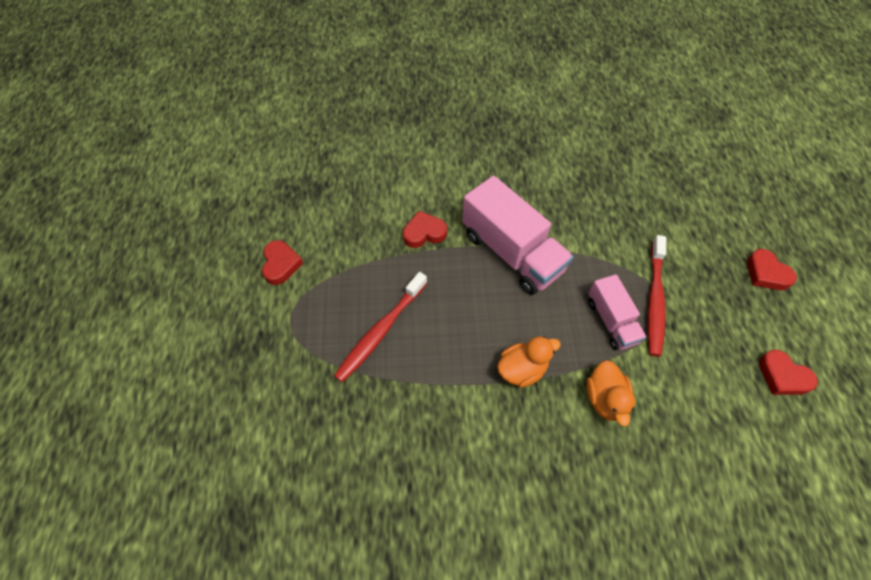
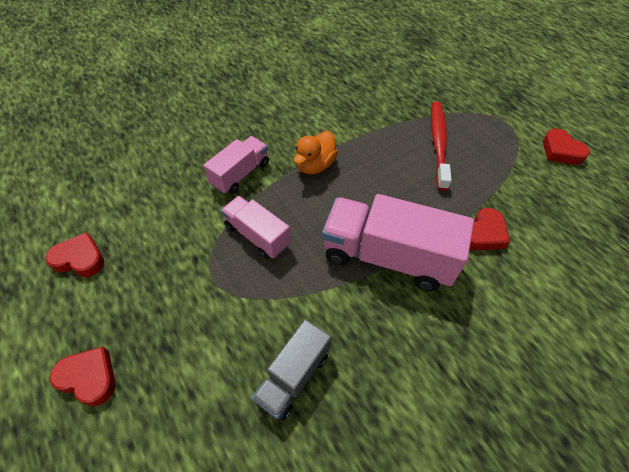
camera: 150 degrees right, 5 degrees down
(605, 399) = (240, 174): orange duck -> pink truck
(622, 213) = (293, 376): none -> grey truck
(654, 300) = (220, 276): red toothbrush -> none

